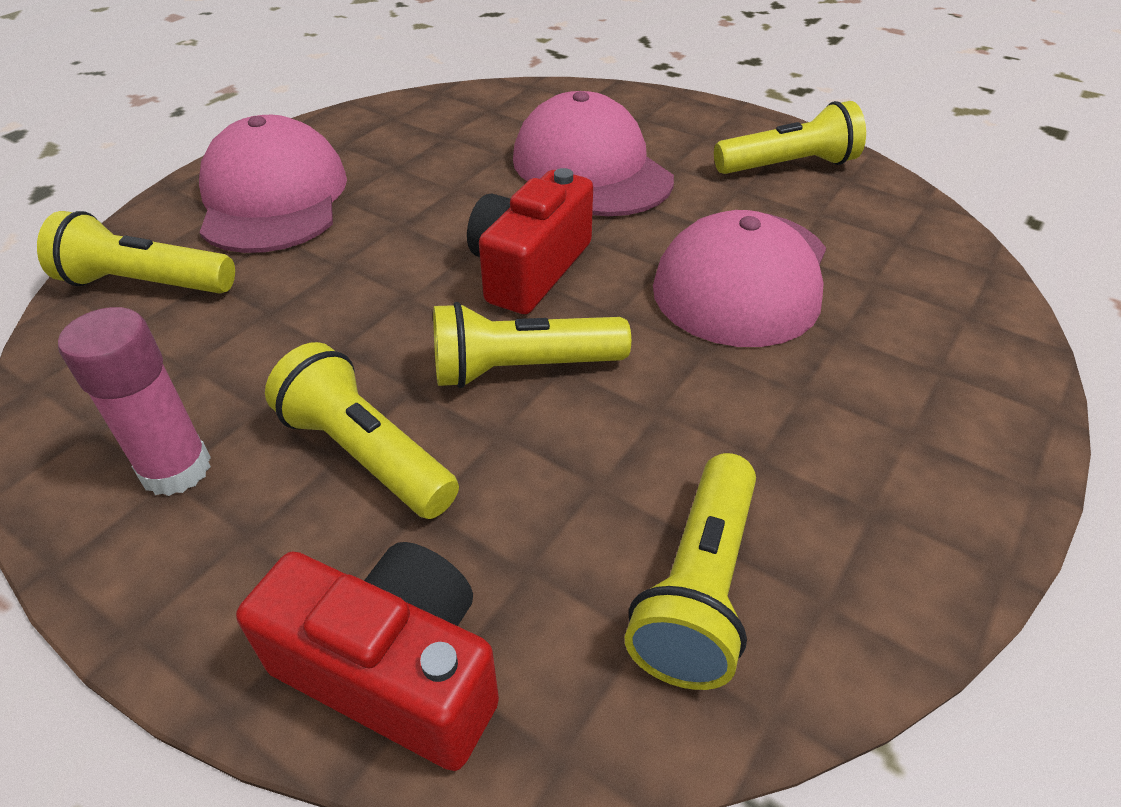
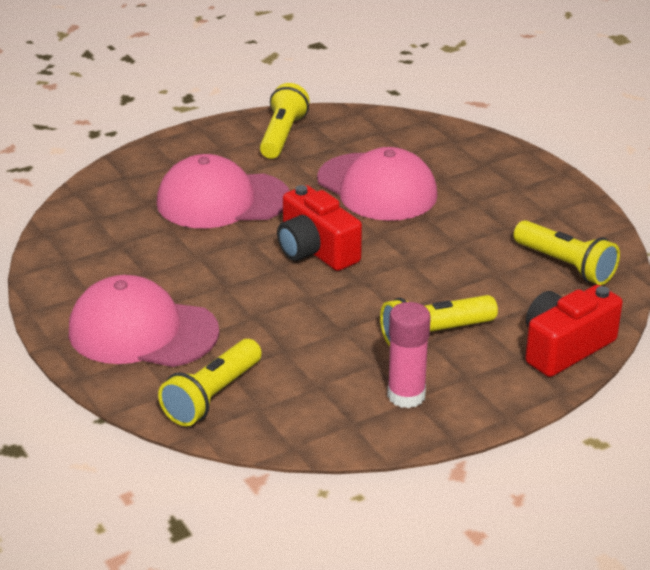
camera: 65 degrees left, 10 degrees down
(522, 369) = (402, 274): yellow flashlight -> none

